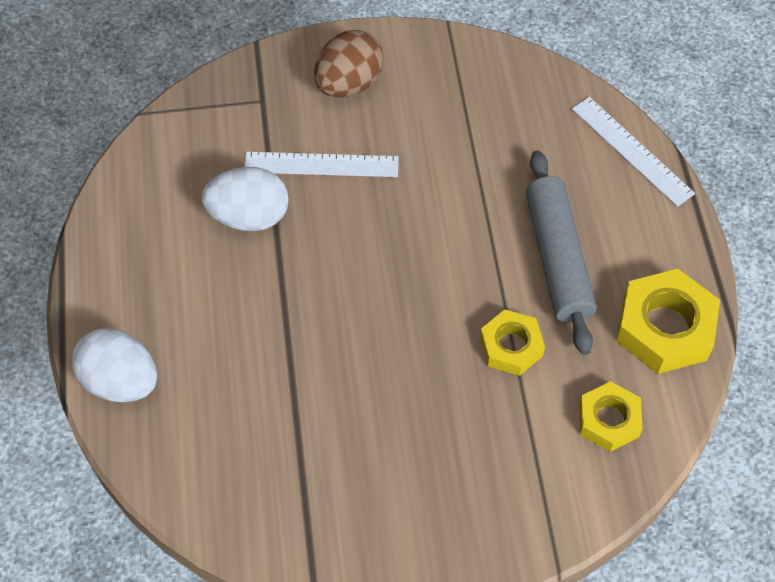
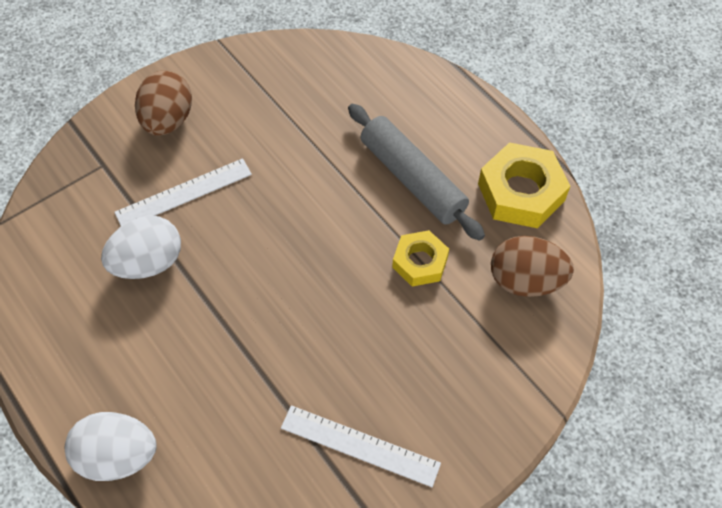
camera: 30 degrees left, 0 degrees up
(608, 420) = (525, 281): yellow nut -> brown egg
(631, 151) = (415, 75): white ruler -> white ruler (359, 446)

